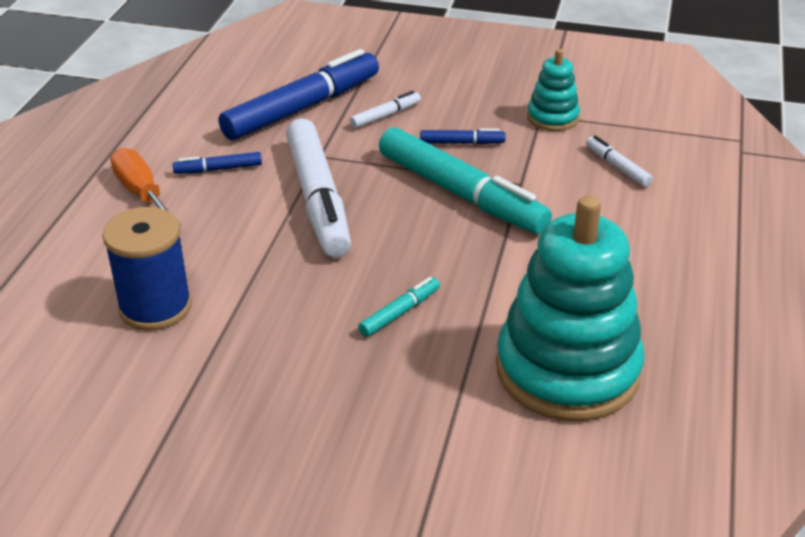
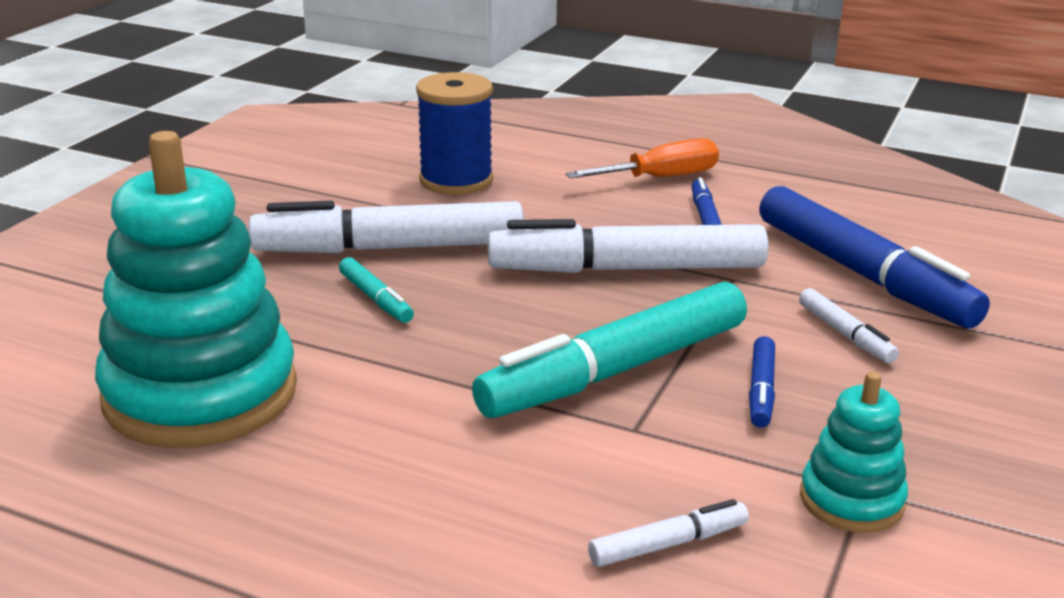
camera: 100 degrees right, 10 degrees down
(309, 322) = (389, 248): none -> white marker

